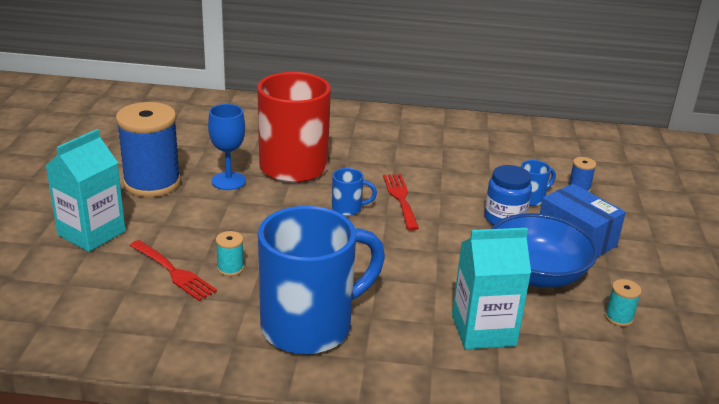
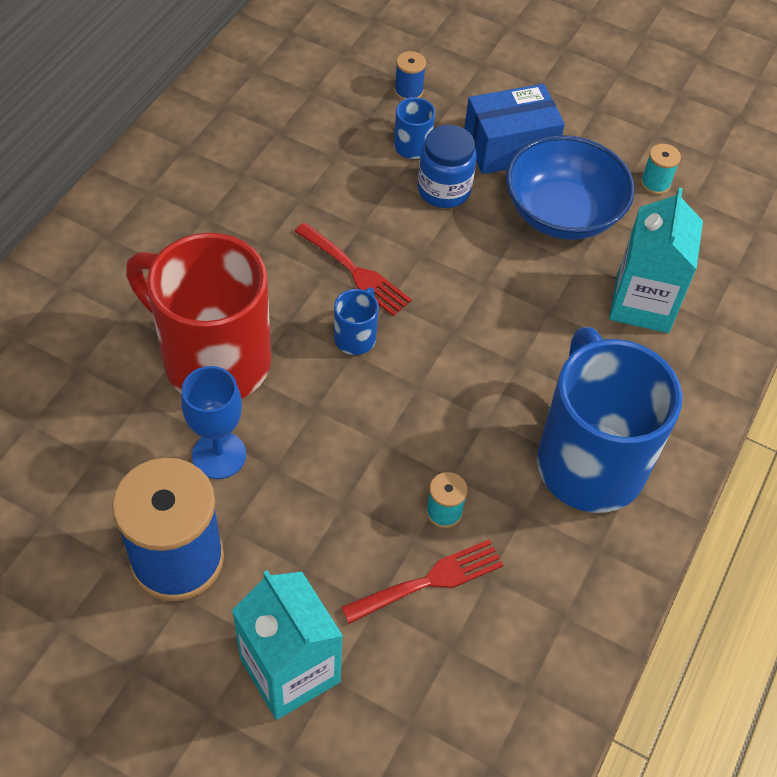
camera: 70 degrees left, 25 degrees up
(400, 198) = (355, 272): red fork -> red fork turned 150 degrees counterclockwise

